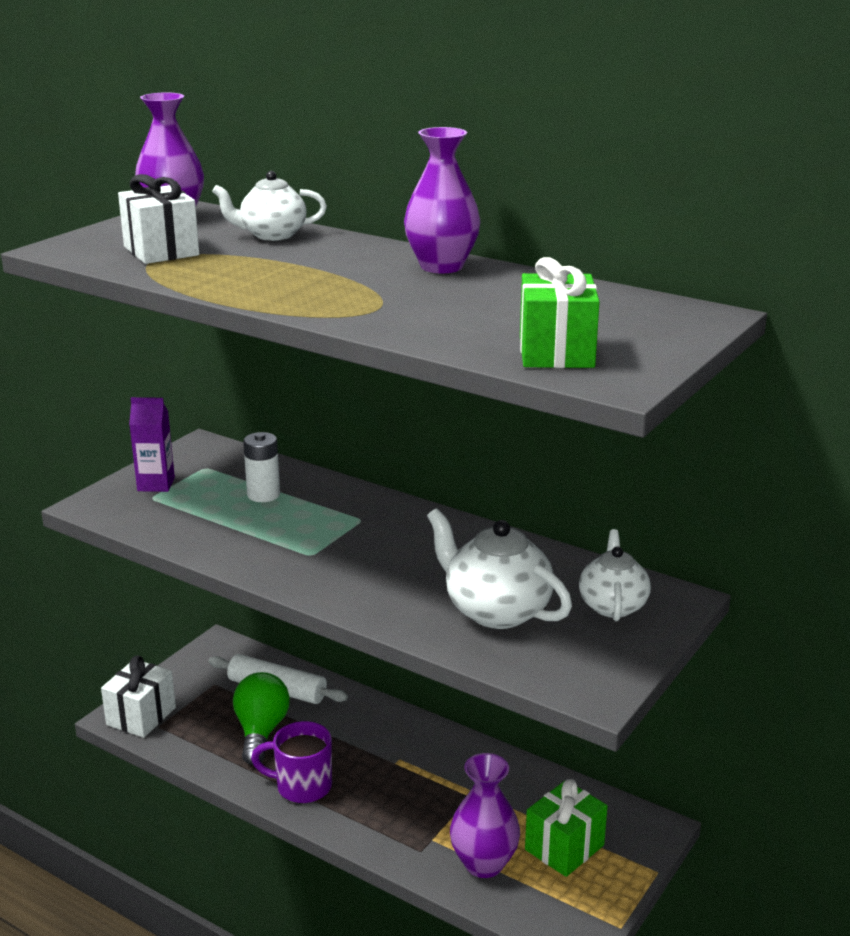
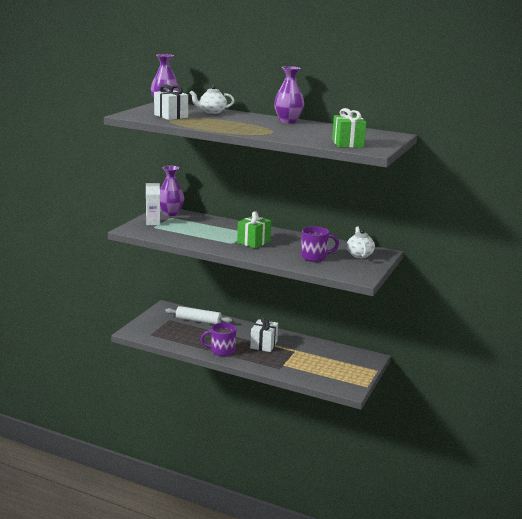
camera: 10 degrees left, 5 degrees down
(141, 716) = (140, 331): white gift -> white gift (263, 345)
(156, 484) = (153, 223): purple carton -> white carton
(261, 731) = (197, 334): green light bulb -> none
(263, 495) = (202, 225): white battery -> none
(484, 863) = (307, 371): purple vase -> purple vase (170, 213)
(496, 611) = (314, 257): white teapot -> purple mug
(564, 847) = (338, 365): green gift -> green gift (253, 242)

